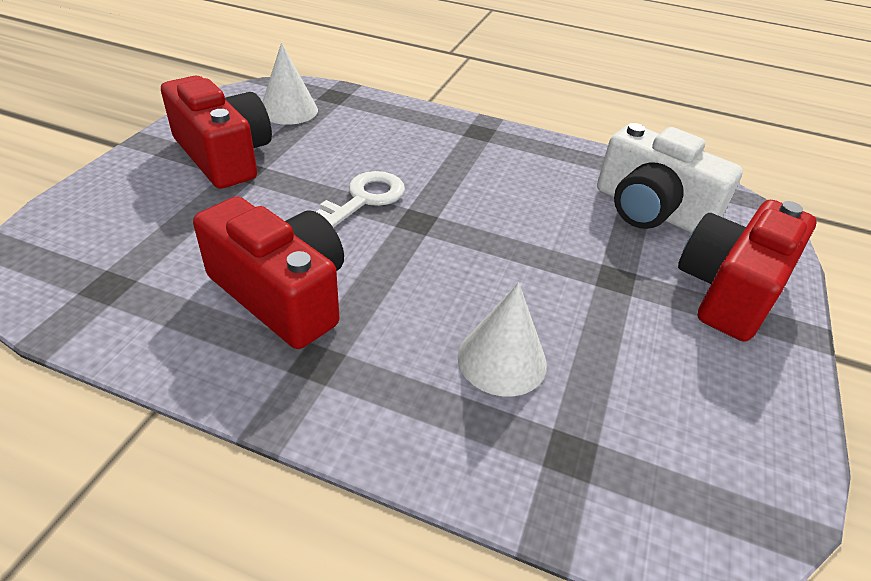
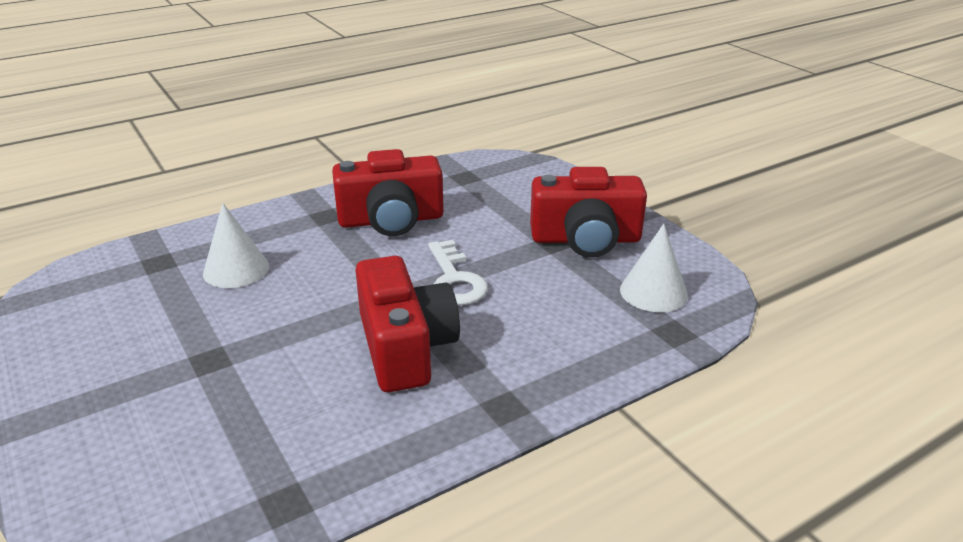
camera: 130 degrees right, 10 degrees down
(651, 210) = (234, 451): white camera -> none
(729, 290) = (103, 418): red camera -> red camera (405, 347)

